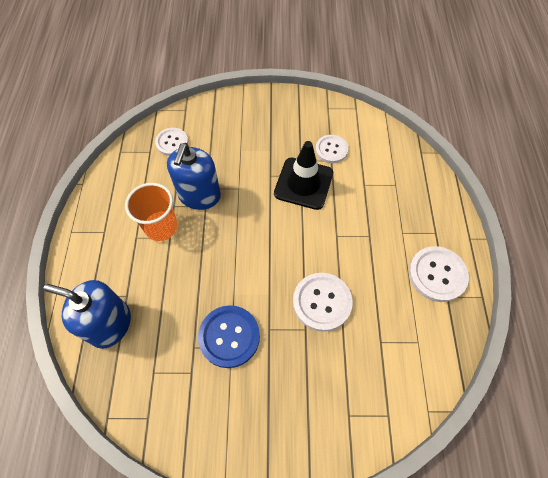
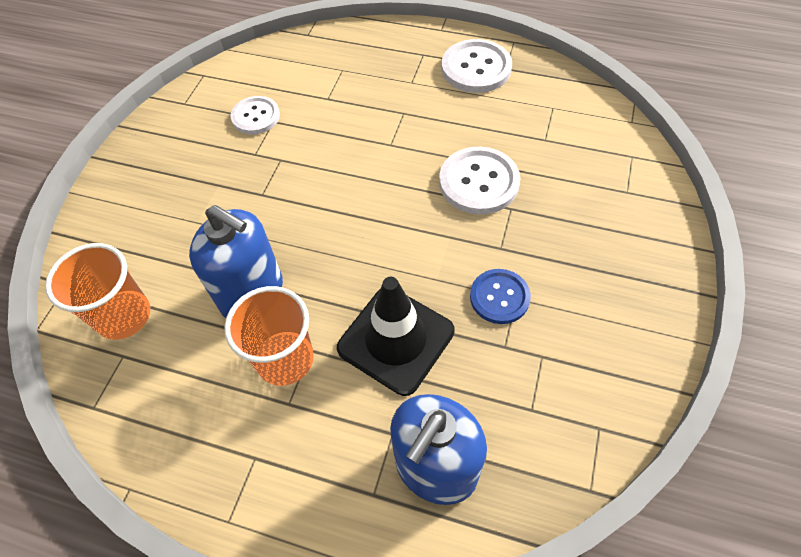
camera: 70 degrees left, 5 degrees down
(172, 142) = (124, 316): white button -> orange cup
(229, 336) = (499, 297): blue button -> blue button, size x0.66
(303, 183) = (295, 159): black traffic cone -> black traffic cone (396, 339)

